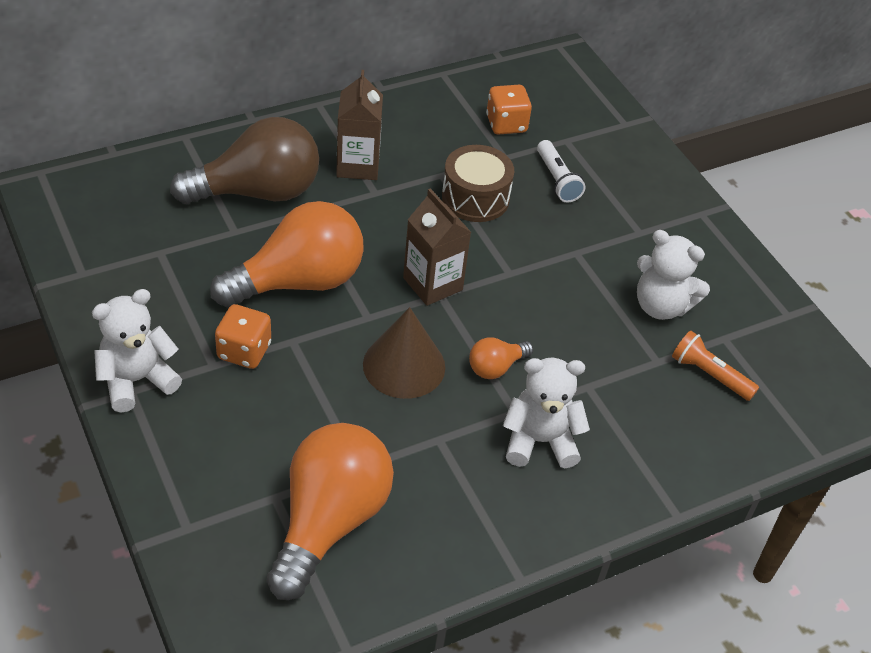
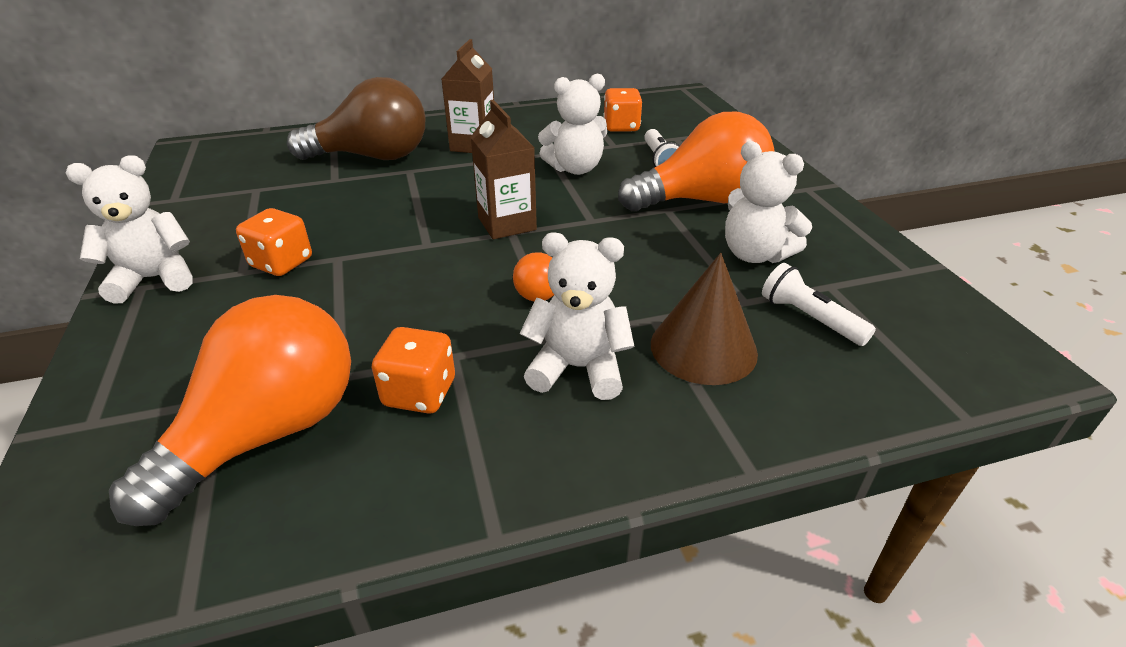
camera: 15 degrees right, 10 degrees down
(298, 282) = (372, 215): orange light bulb -> orange light bulb (702, 200)
(404, 365) = (445, 285): brown cone -> brown cone (703, 348)
(427, 476) = (419, 393): none -> orange dice
(475, 198) = (575, 168): brown drum -> white teddy bear
(709, 375) = (809, 318): orange flashlight -> white flashlight

